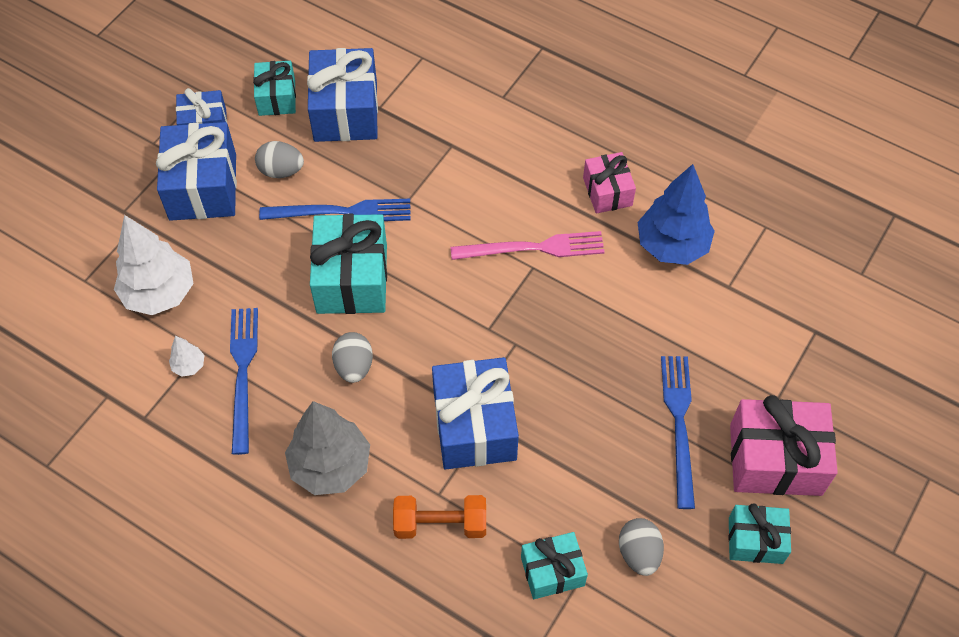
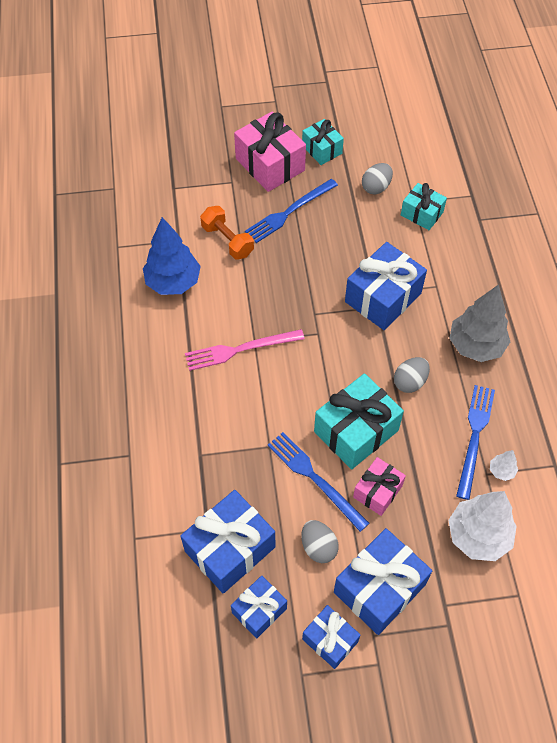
camera: 130 degrees left, 0 degrees up
(243, 373) = (474, 436): blue fork -> blue fork turned 150 degrees clockwise
(277, 97) = (259, 610): turquoise gift -> blue gift
(440, 524) = (450, 274): orange dumbbell -> orange dumbbell (227, 240)
(533, 248) = (240, 350): pink fork -> pink fork turned 60 degrees counterclockwise
(607, 191) = (160, 339): pink gift -> pink gift (377, 491)

